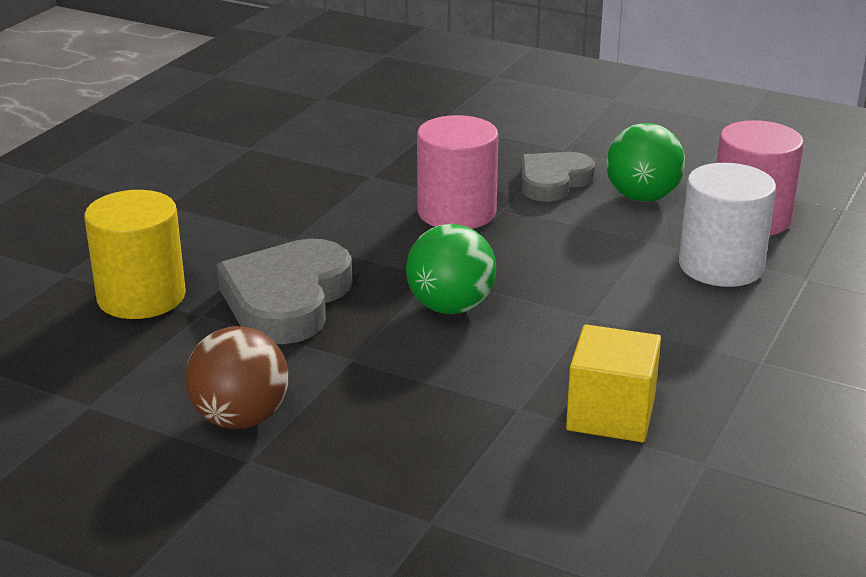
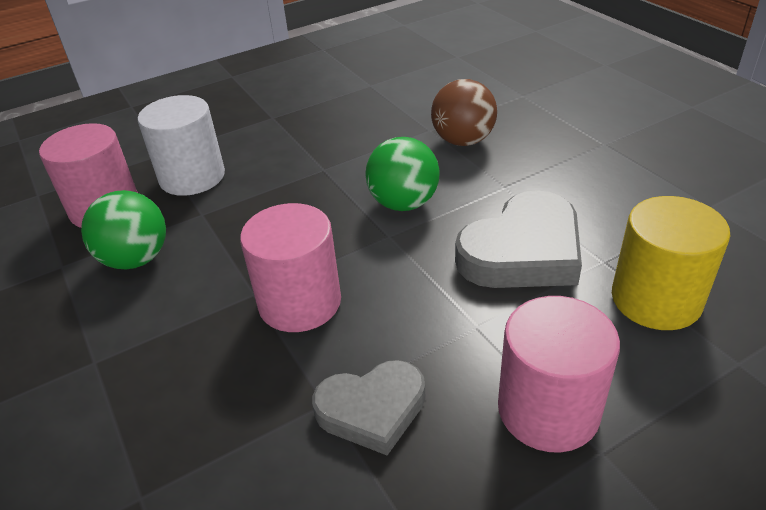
camera: 145 degrees left, 10 degrees up
(210, 212) = (548, 410): none -> pink cylinder
(240, 418) = (601, 167): brown ball -> brown ball (463, 141)
(553, 181) = (171, 310): grey heart -> grey heart (372, 409)
(611, 414) = (384, 113): yellow cube -> none

